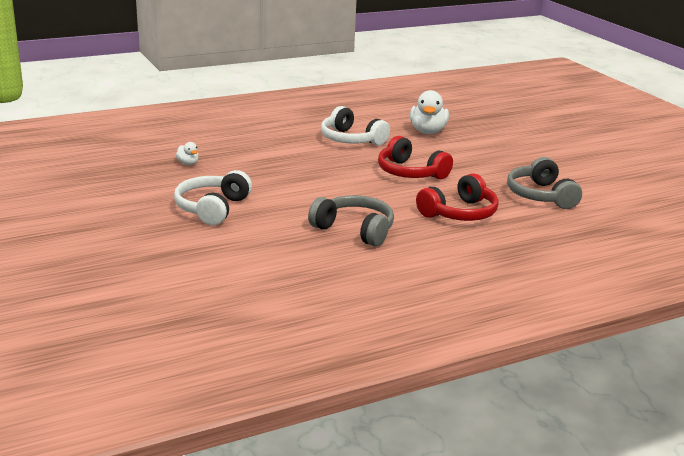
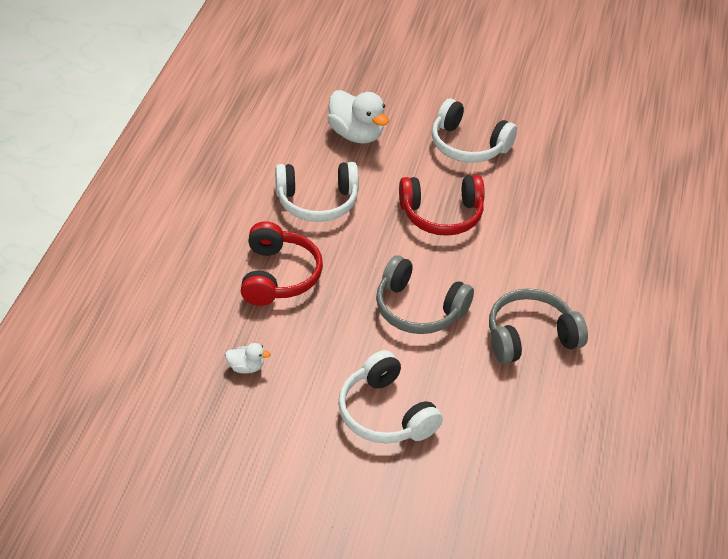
camera: 50 degrees left, 20 degrees up
(459, 213) = (559, 243): red headphones -> red headphones (278, 276)
(489, 161) = (468, 145): none -> white headphones
(541, 196) = (572, 168): grey headphones -> grey headphones (419, 309)

